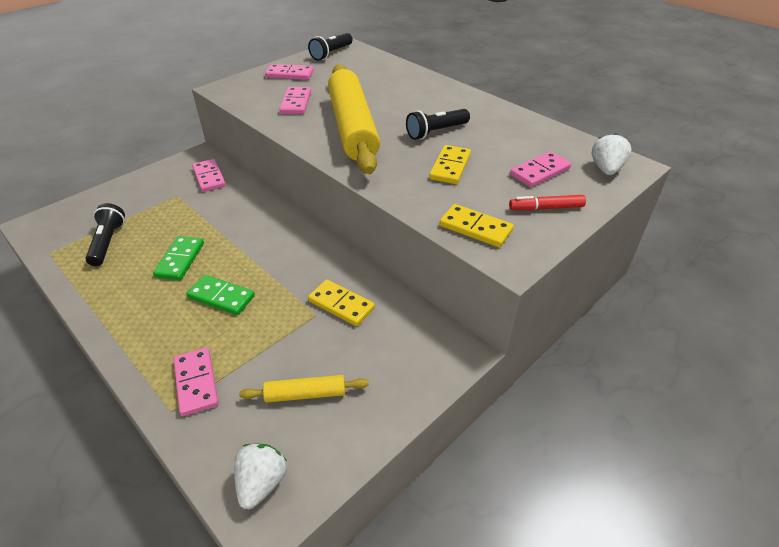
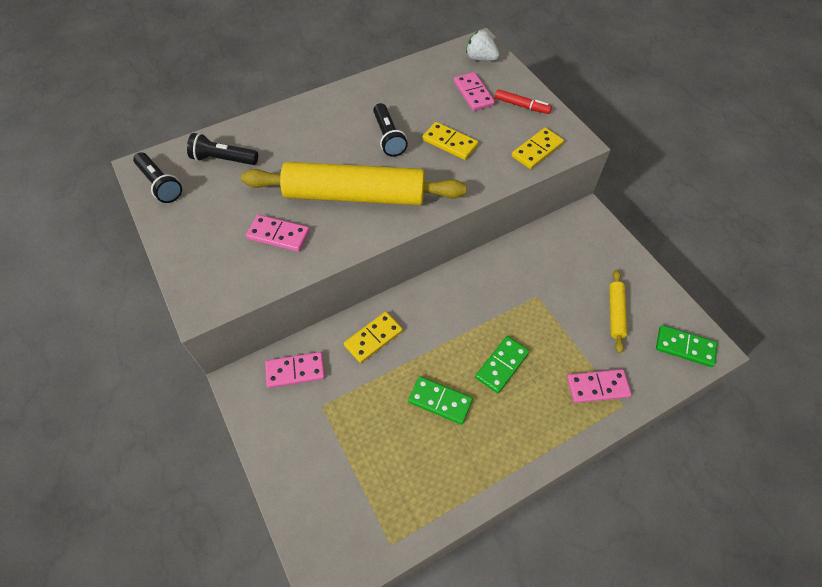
camera: 75 degrees left, 15 degrees up
(108, 242) = (390, 477): black flashlight -> black flashlight (223, 159)
(262, 483) = (684, 347): white strawberry -> green domino
(290, 74) = (198, 232): pink domino -> none
(341, 305) = (529, 277): yellow domino -> yellow domino (373, 338)
(546, 208) = (521, 105): red marker -> red marker turned 75 degrees counterclockwise

